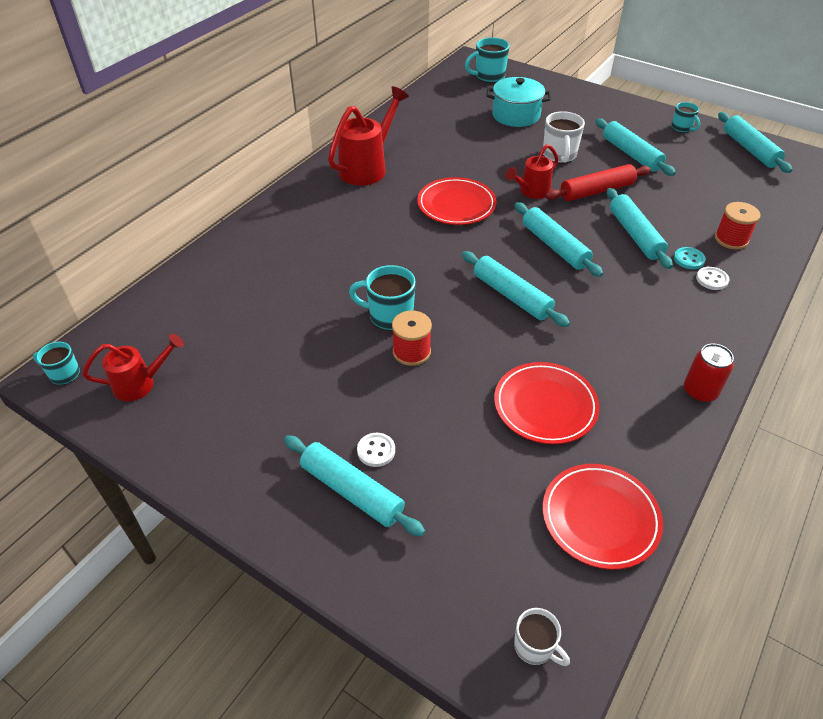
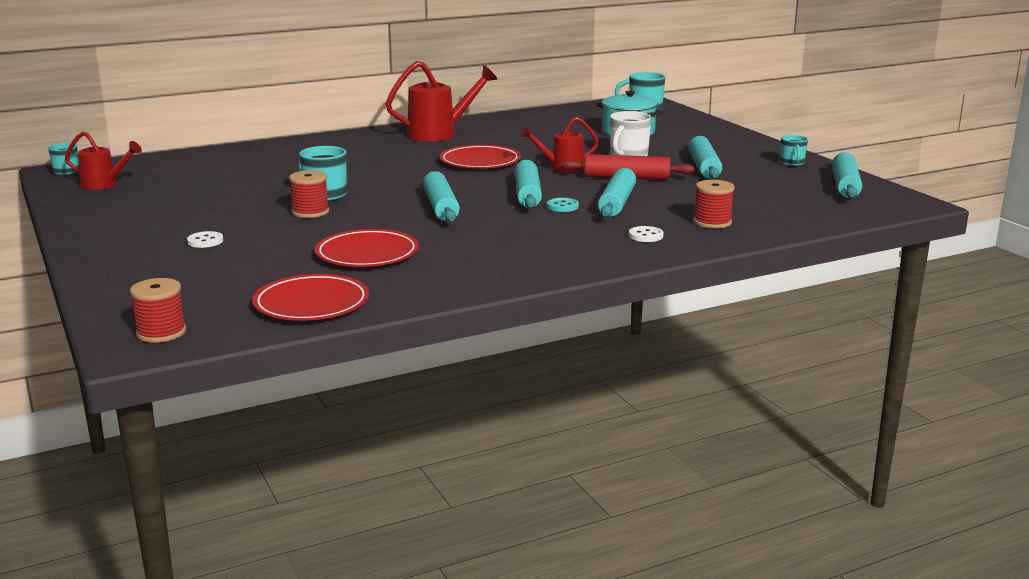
camera: 30 degrees right, 25 degrees down
(352, 491) = (159, 251): turquoise rolling pin -> none
(534, 647) = (161, 332): white mug -> red spool
(689, 259) = (644, 223): turquoise button -> turquoise button (562, 206)
(700, 391) = (514, 278): red can -> none

